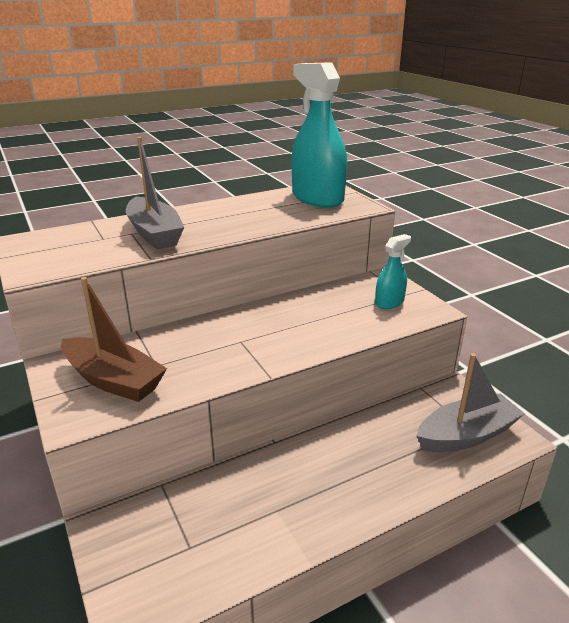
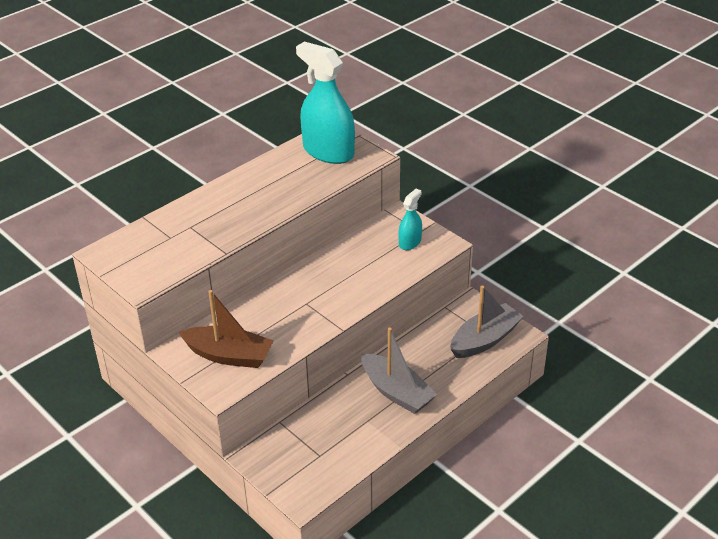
camera: 15 degrees left, 10 degrees up
(155, 234) = (211, 224): grey boat -> grey boat (396, 392)

